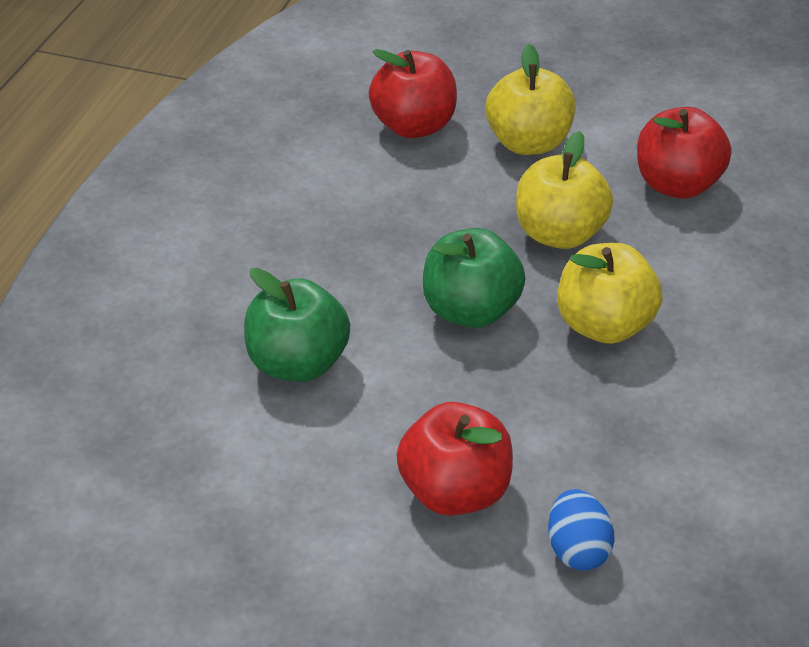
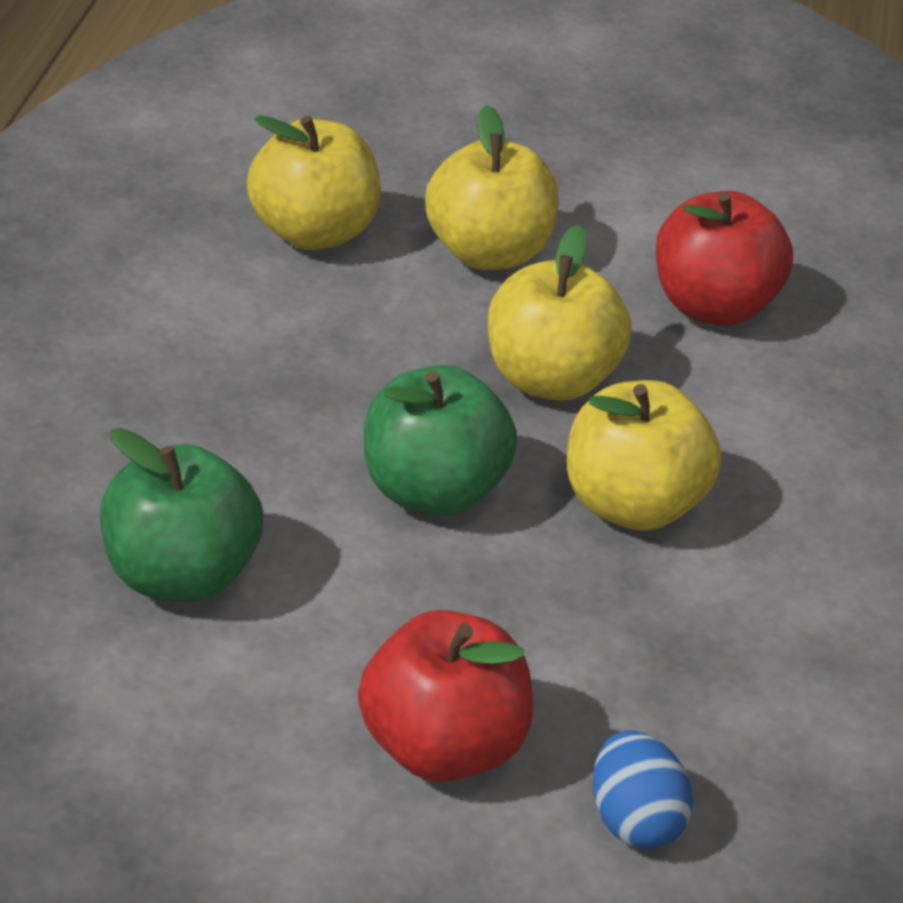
camera: 10 degrees left, 5 degrees down
(414, 126) = (314, 233): red apple -> yellow apple

